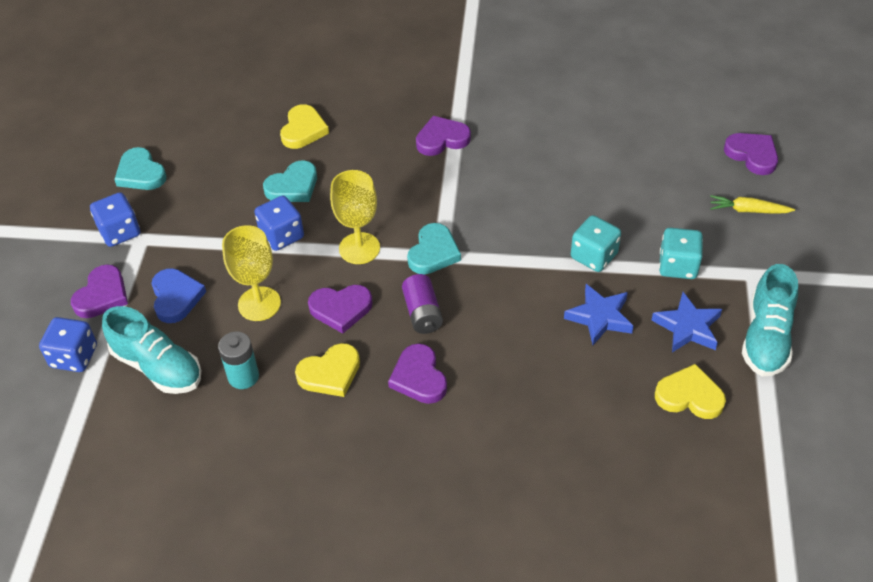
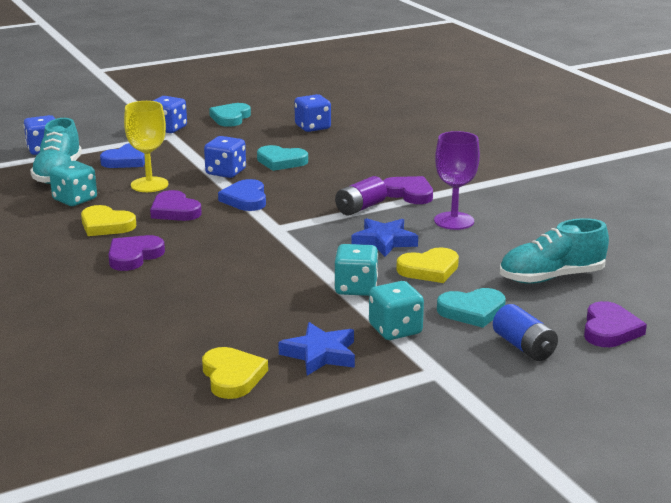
camera: 55 degrees right, 25 degrees down
(102, 295) = (105, 141): purple heart -> none
(229, 127) = (312, 127): none -> blue dice
(243, 376) = (75, 199): turquoise battery -> turquoise dice
(303, 130) = (345, 148): yellow heart -> yellow heart (429, 269)
(359, 248) = (245, 199): yellow goblet -> blue heart
(422, 313) = (204, 239): purple battery -> purple battery (360, 208)
(433, 252) = (275, 225): turquoise heart -> turquoise heart (472, 311)
(518, 140) = (454, 221): none -> purple goblet
(599, 317) = (283, 310): blue star -> blue star (384, 241)
(748, 210) = (524, 347): yellow carrot -> blue battery
(766, 338) = (355, 399): turquoise shoe -> turquoise shoe (551, 277)

